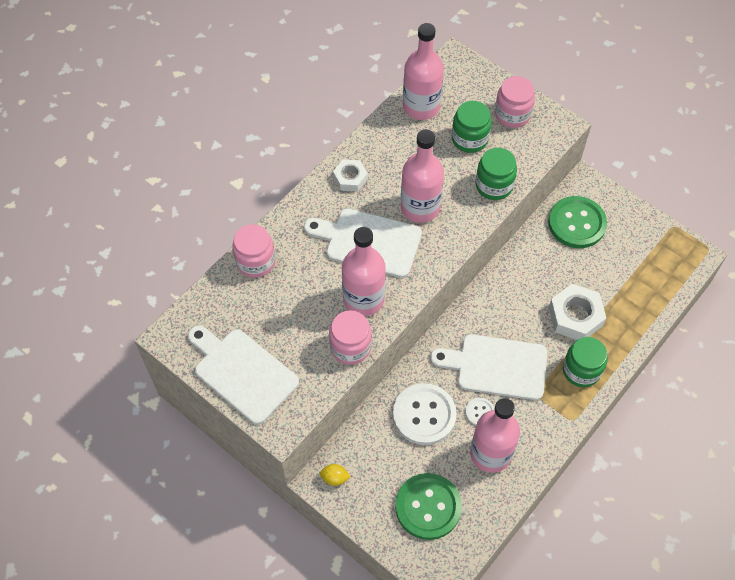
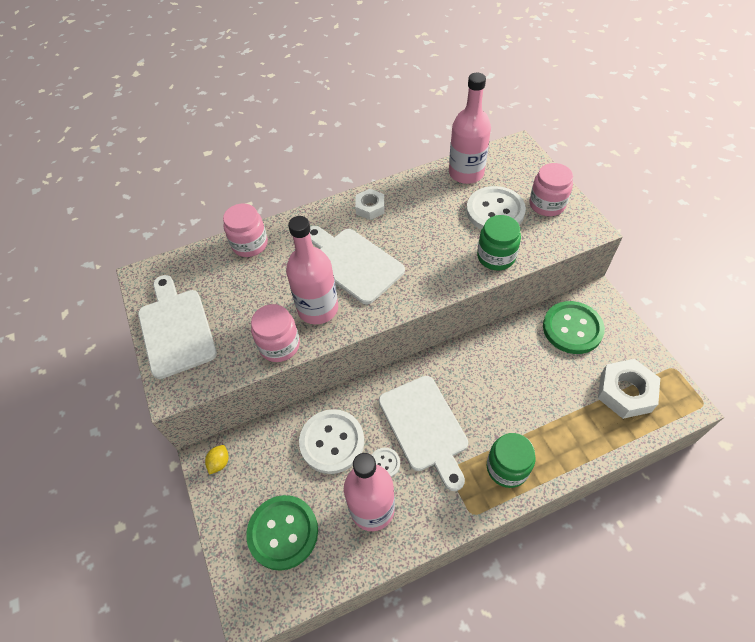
camera: 30 degrees right, 5 degrees down
(334, 478) = (219, 462): yellow lemon -> yellow lemon turned 75 degrees clockwise
(420, 207) = (416, 251): pink bottle -> none
(469, 139) = (495, 211): green jar -> white button
(496, 366) = (424, 427): white cutting board -> white cutting board turned 150 degrees counterclockwise
(575, 316) = (528, 413): white nut -> white nut (625, 392)

